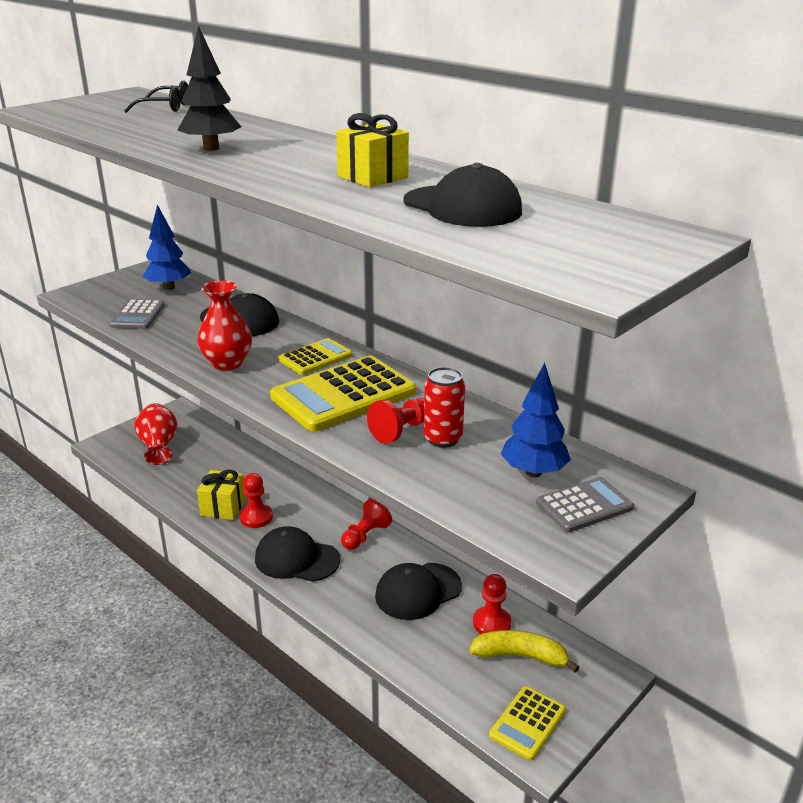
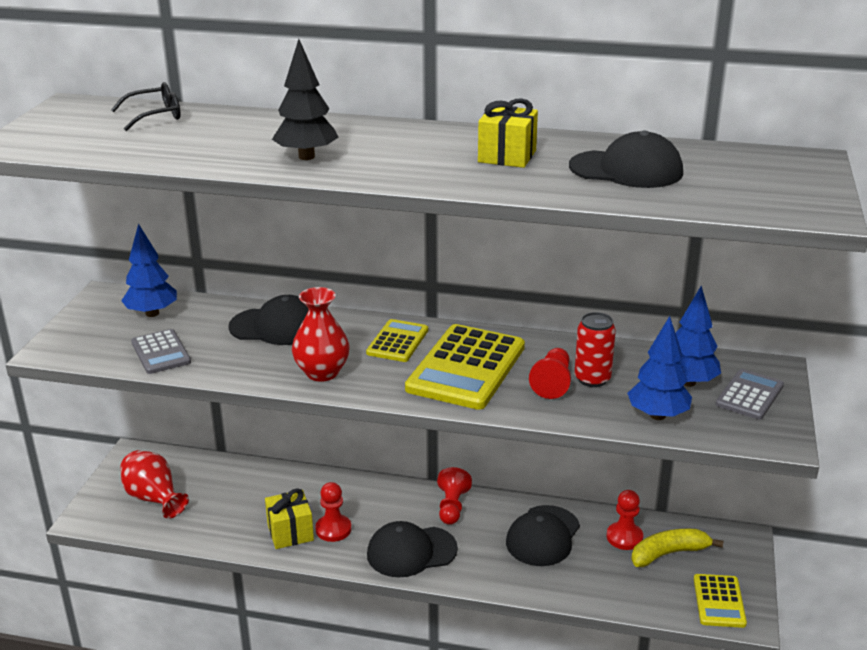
camera: 30 degrees left, 0 degrees up
(464, 491) = (657, 415): none -> blue tree

